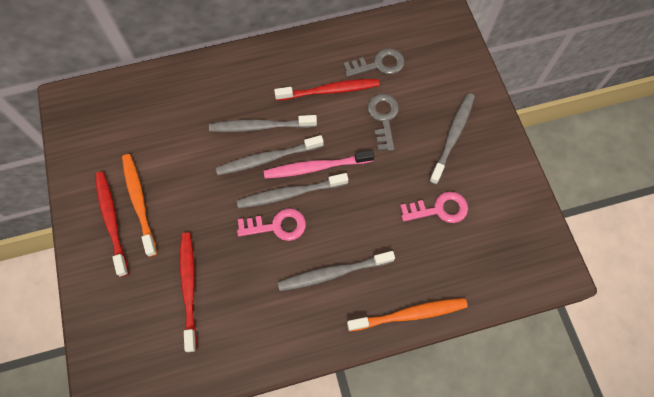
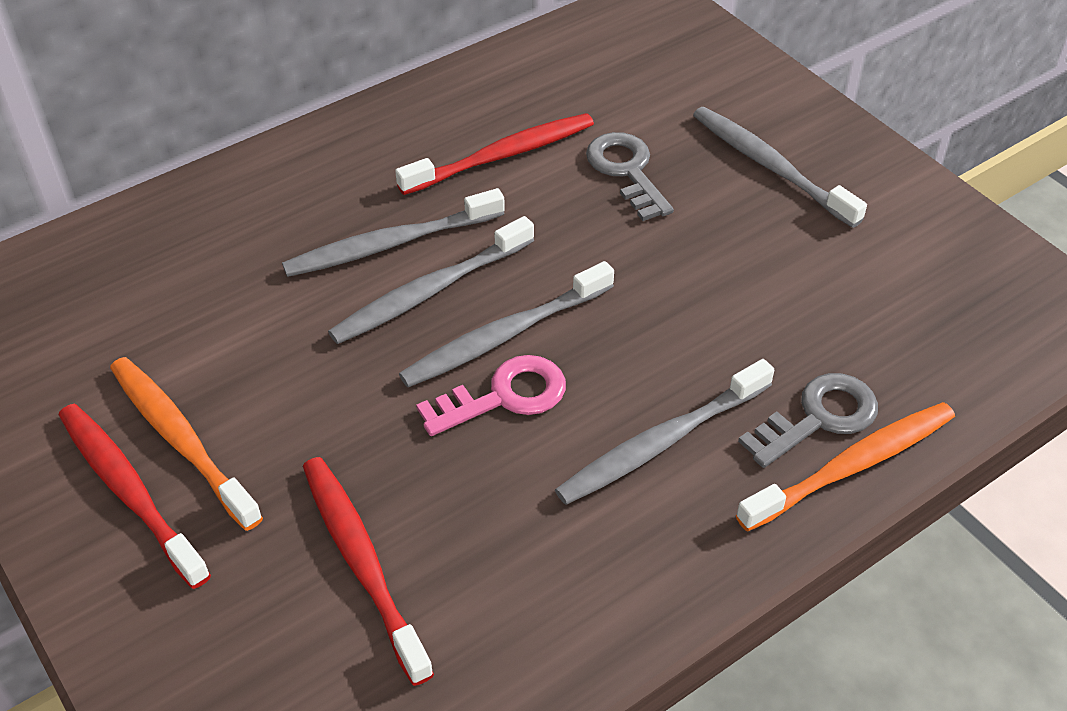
camera: 20 degrees left, 20 degrees down
(316, 167) = (535, 279): pink toothbrush -> none
(379, 64) = (575, 96): grey key -> grey key (818, 418)
(439, 209) = (809, 280): pink key -> none
(452, 136) = (770, 166): grey toothbrush -> grey toothbrush turned 45 degrees counterclockwise

